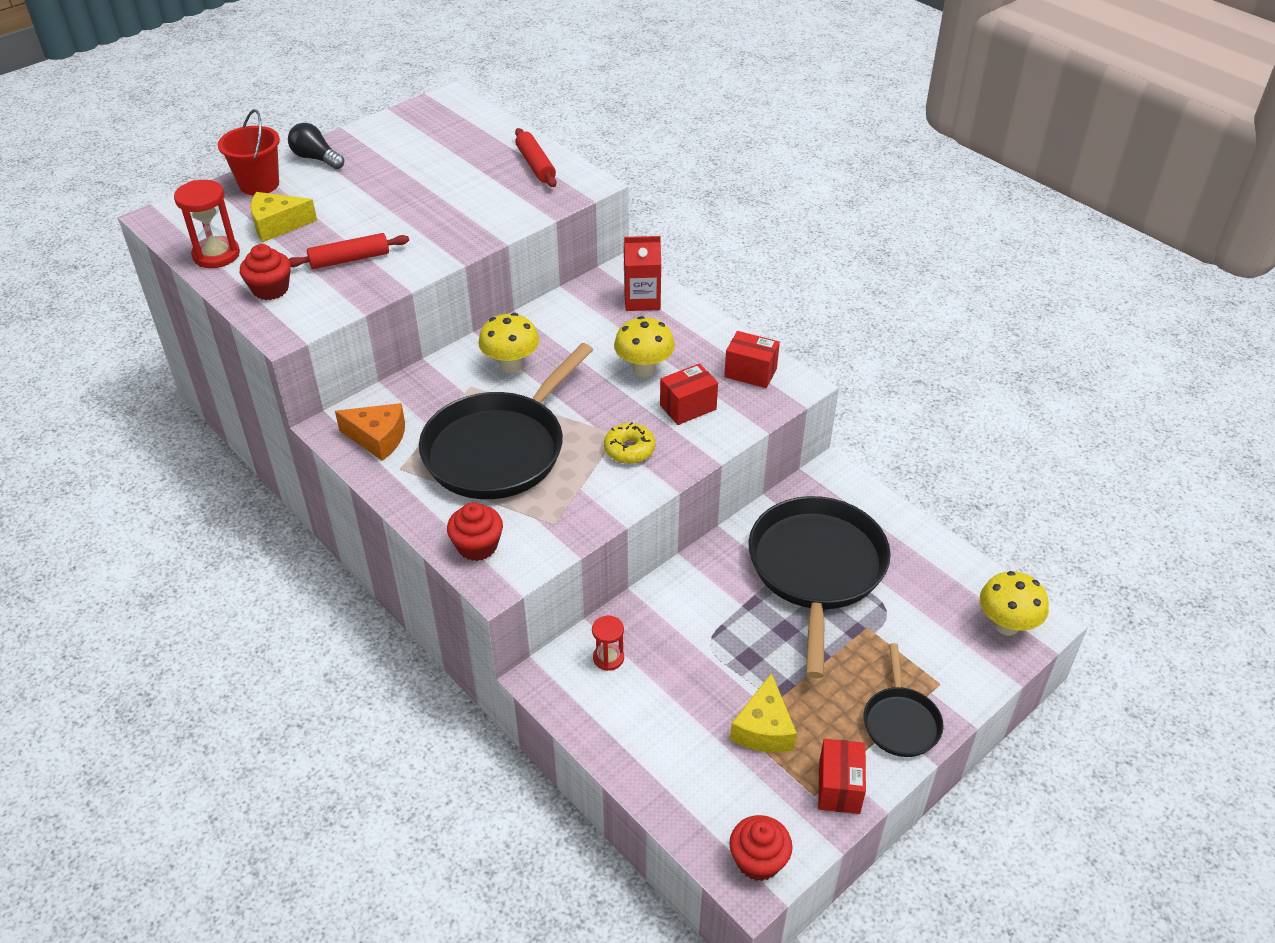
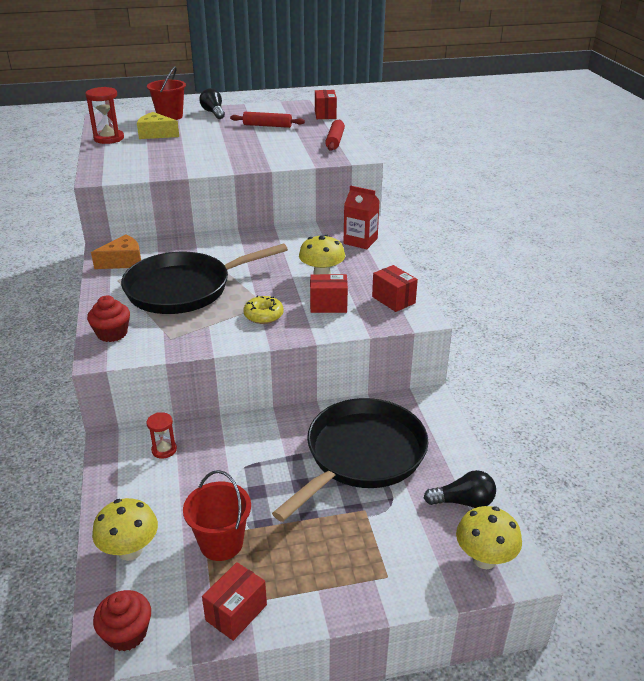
camera: 30 degrees right, 10 degrees down
(270, 289) = (115, 158): red cupcake -> none
(349, 259) = (173, 156): red rolling pin -> red rolling pin (267, 126)
(378, 438) = (123, 261): orange cheese -> orange cheese turned 75 degrees counterclockwise
(476, 118) = (325, 114): none -> red box
(511, 365) = (240, 250): yellow mushroom -> yellow mushroom (130, 550)
(764, 729) = (221, 543): yellow cheese -> red bucket
(900, 722) = (329, 589): black pan -> none
(947, 576) = (463, 502): none -> black light bulb

